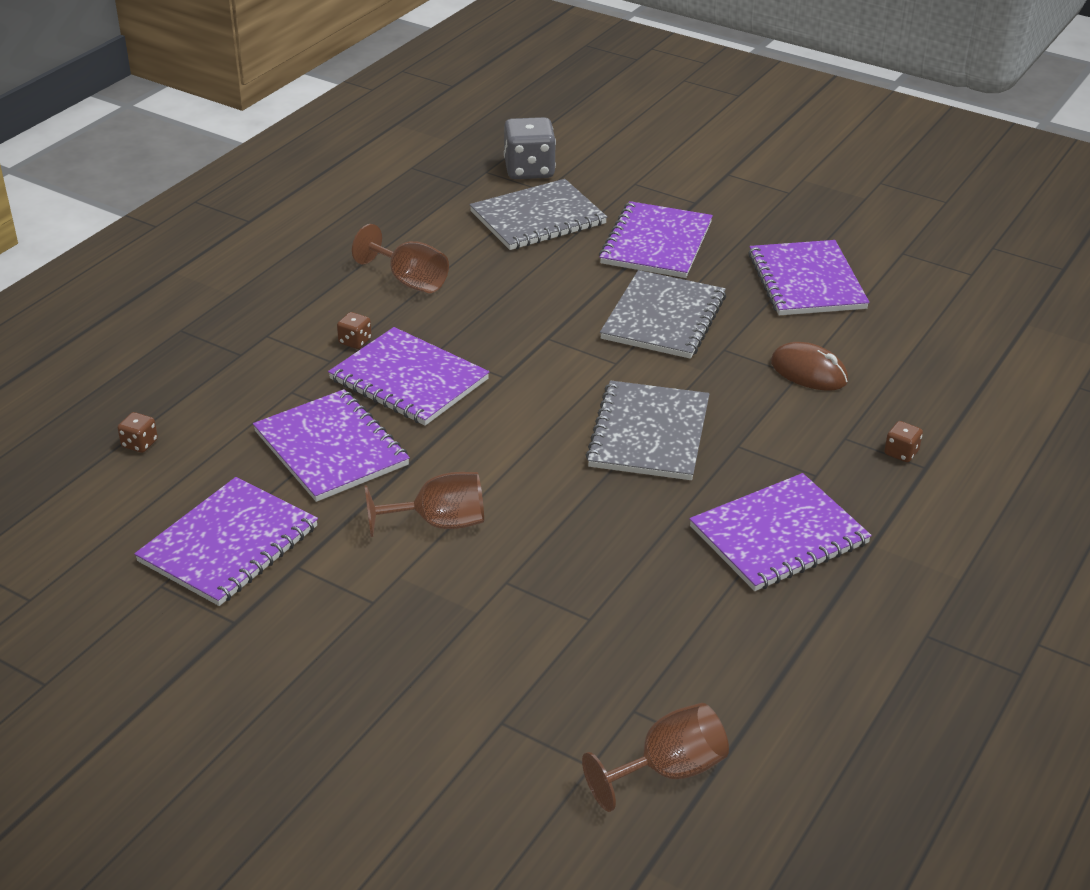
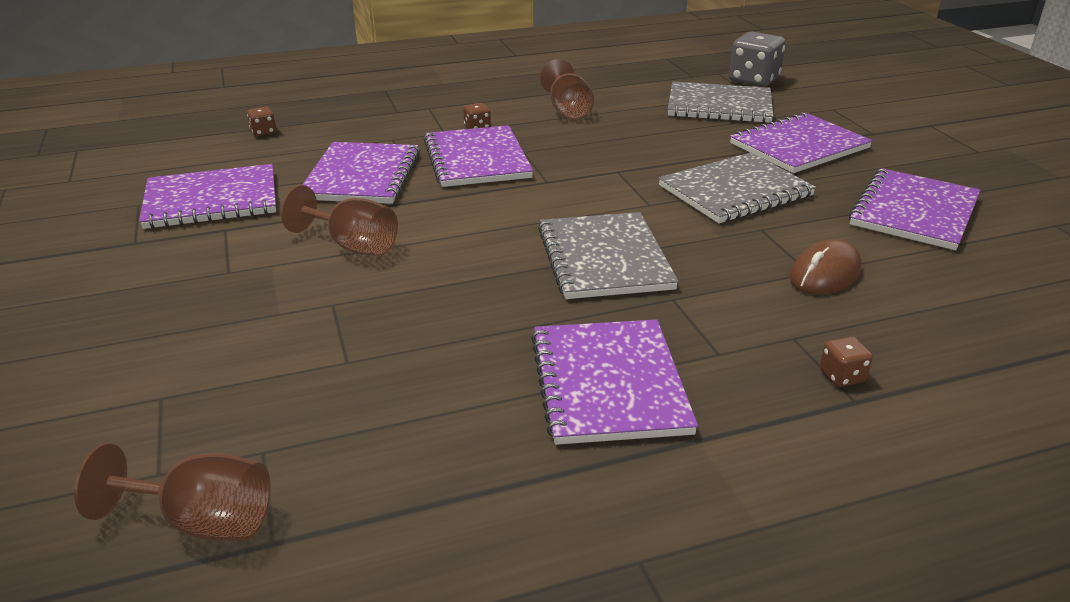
camera: 40 degrees right, 5 degrees down
(649, 434) = (604, 258): grey notebook -> grey notebook turned 60 degrees counterclockwise
(778, 535) = (609, 383): purple notebook -> purple notebook turned 75 degrees clockwise
(809, 372) = (825, 274): brown mouse -> brown mouse turned 60 degrees clockwise

